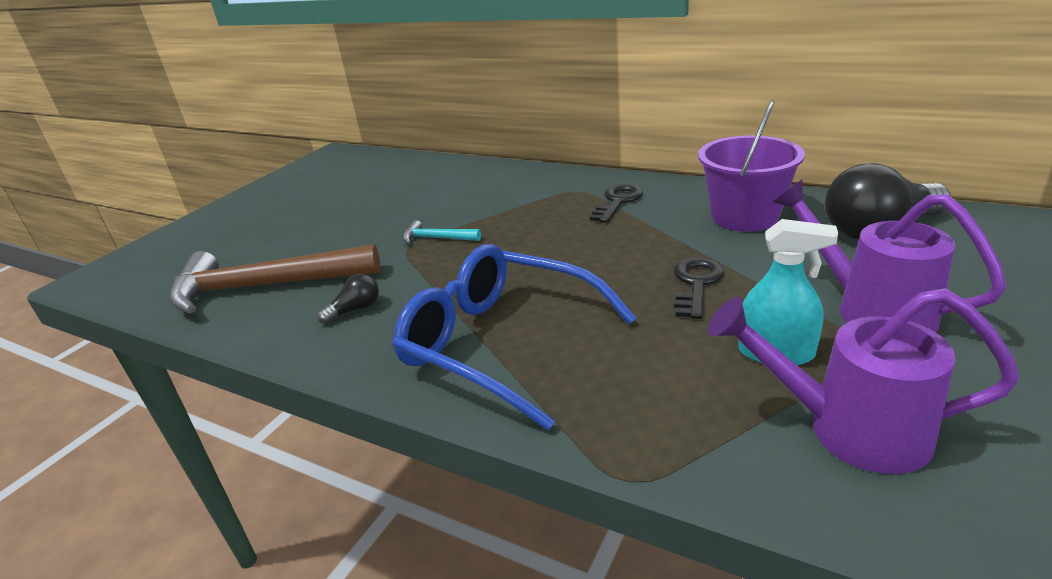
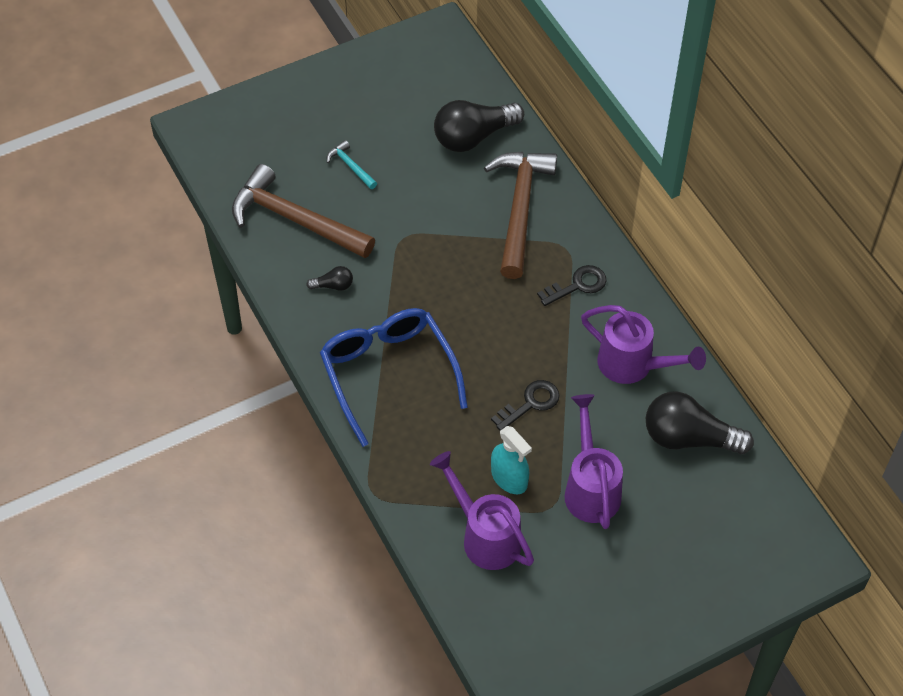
camera: 30 degrees right, 25 degrees up
(416, 178) = (473, 137): none -> black light bulb
(437, 238) = (428, 240): turquoise hammer -> turquoise hammer (350, 166)
(505, 191) = (519, 209): none -> brown hammer
(744, 217) = (633, 365): purple bucket -> purple watering can

